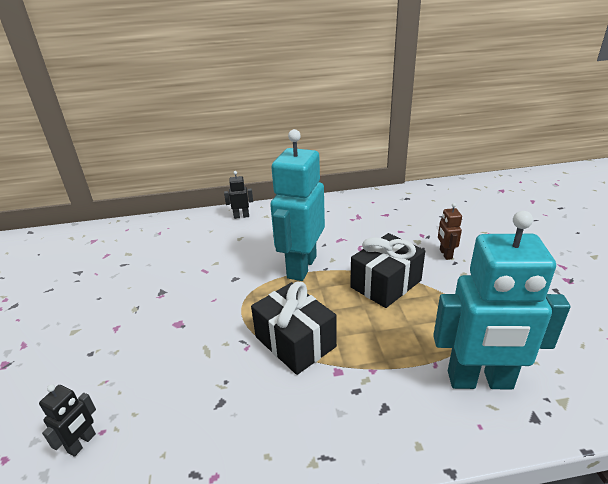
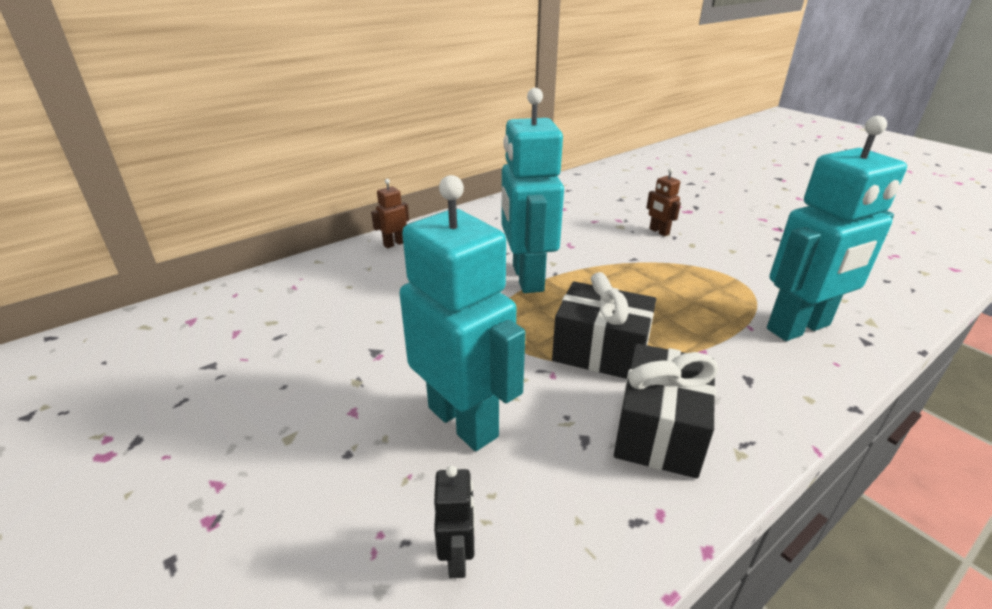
camera: 30 degrees left, 0 degrees up
(164, 358) = (463, 421): none -> turquoise robot
(241, 216) = (394, 244): black robot -> brown robot
(386, 284) = (632, 271): black gift -> black gift (659, 430)

